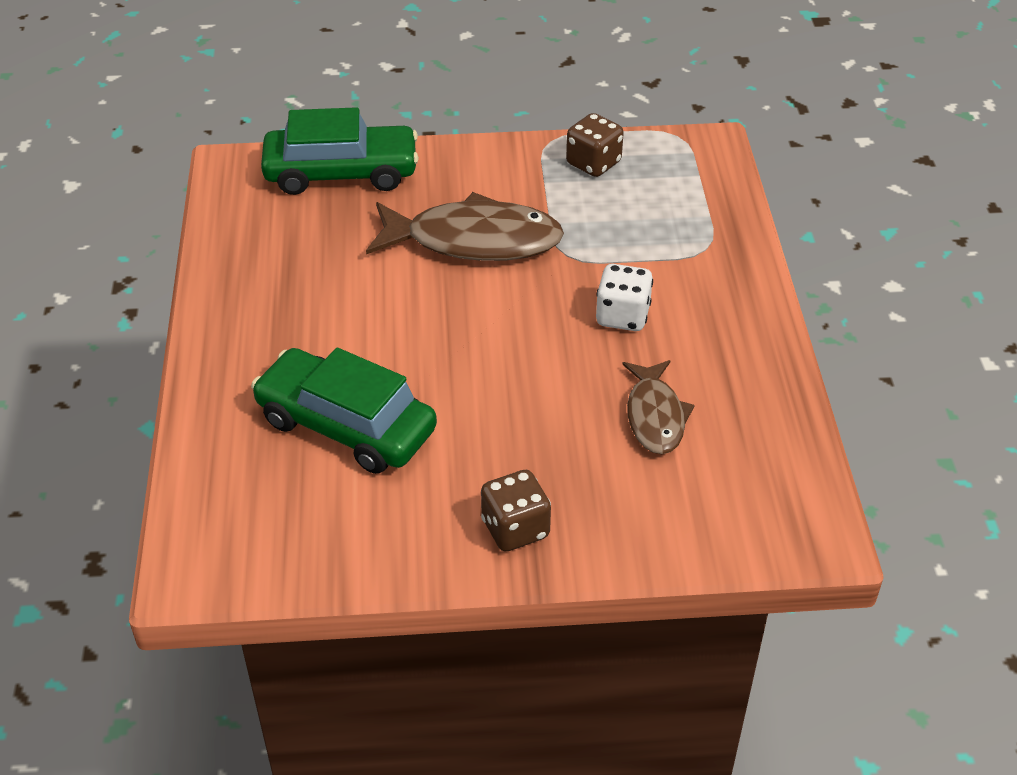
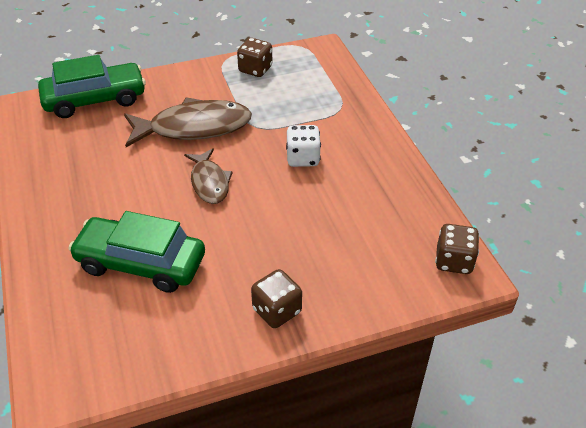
camera: 15 degrees left, 0 degrees up
(655, 416) = (344, 217): brown fish -> brown fish (209, 182)
(798, 512) = (453, 261): none -> brown dice

